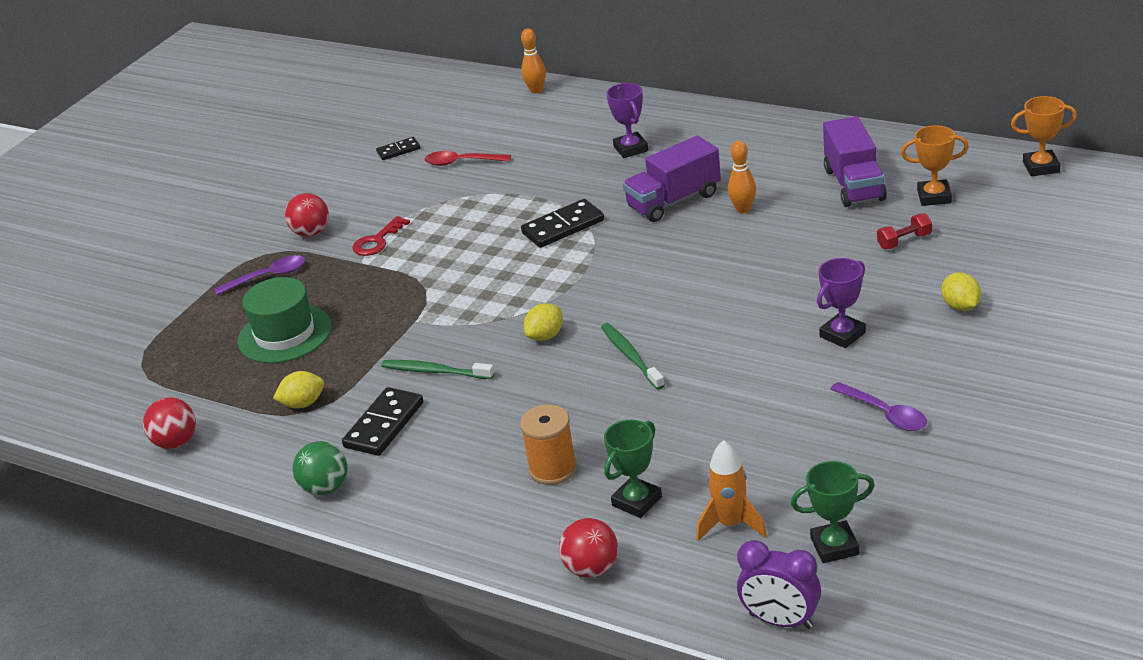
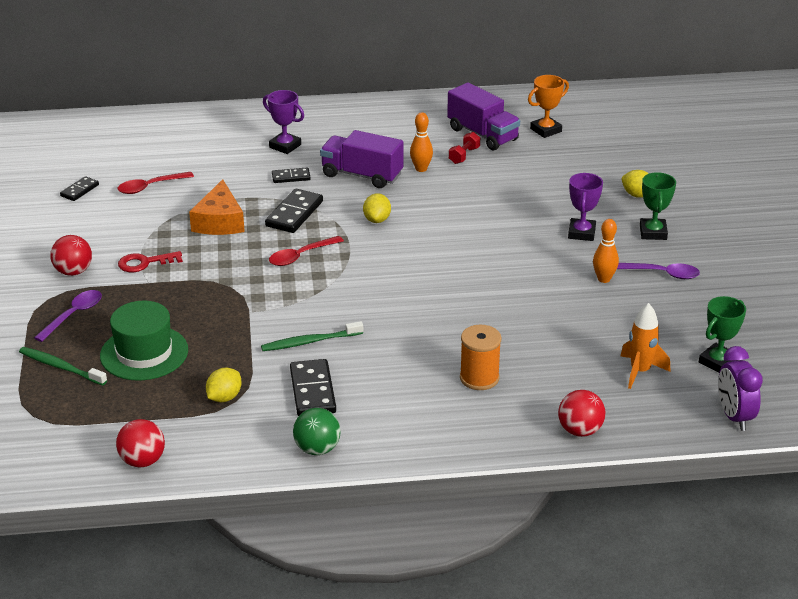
camera: 40 degrees left, 0 degrees up
(377, 241) = (144, 263): red key -> red key turned 75 degrees clockwise
(486, 216) = (219, 221): none -> orange cheese
(521, 275) = (301, 256): none -> red spoon
(536, 90) = (152, 119): orange bowling pin -> orange bowling pin (604, 279)
(545, 336) = (370, 292): yellow lemon -> yellow lemon (377, 220)
(601, 185) = (291, 177): none -> black domino
(630, 356) = (450, 288): green toothbrush -> green toothbrush (60, 367)
(637, 501) = (562, 378): green trophy -> green trophy (653, 232)
(674, 201) = (362, 175): purple truck -> purple truck turned 90 degrees clockwise
(780, 621) = (734, 416): purple clock -> purple clock turned 90 degrees clockwise
(904, 241) = (557, 163): red dumbbell -> red dumbbell (464, 155)
(1041, 167) = (595, 96): orange trophy -> none

